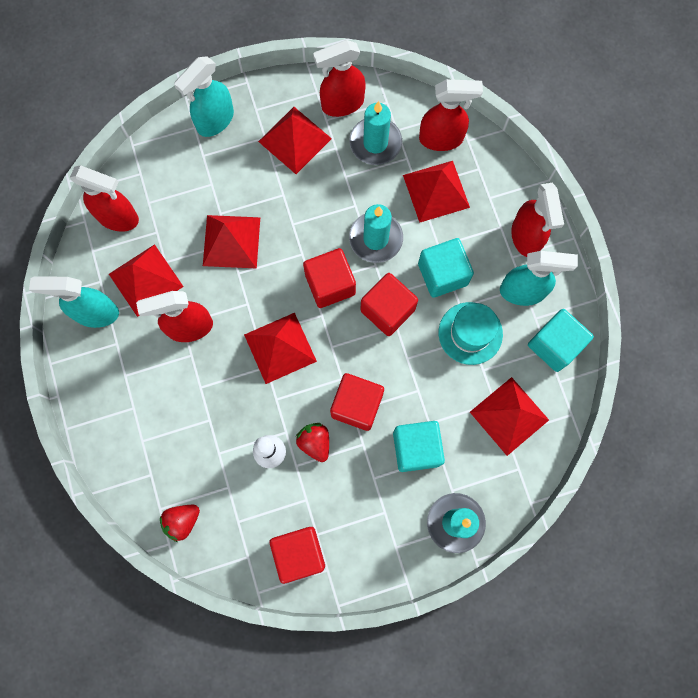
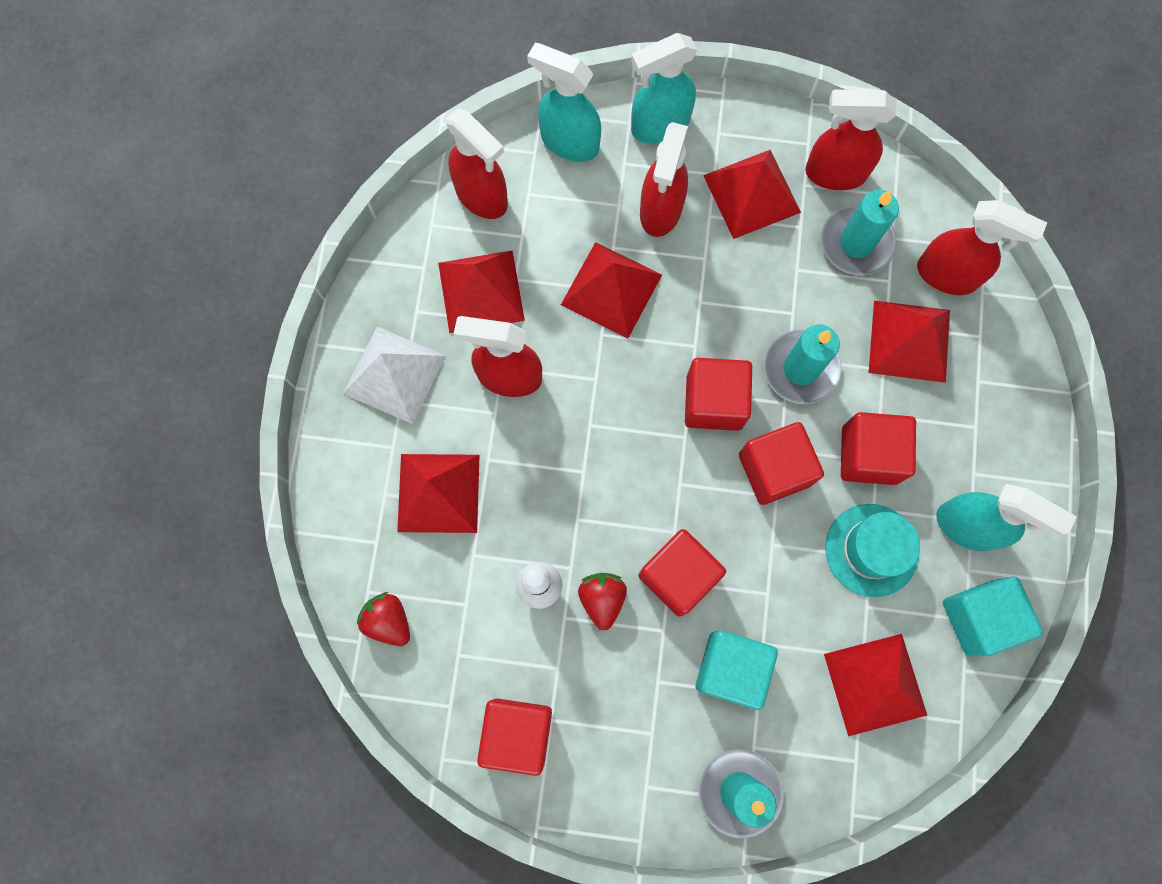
camera: 25 degrees right, 0 degrees up
(95, 313) = (399, 306): turquoise spray bottle -> turquoise spray bottle (569, 142)
(112, 360) = (394, 374): none -> white pyramid
(182, 521) = (388, 621): red strawberry -> red strawberry turned 60 degrees clockwise
(280, 348) = (612, 455): red pyramid -> red pyramid (438, 493)
(442, 274) = (869, 455): turquoise cube -> red cube
(526, 237) = (1004, 456): red spray bottle -> red spray bottle (660, 210)

